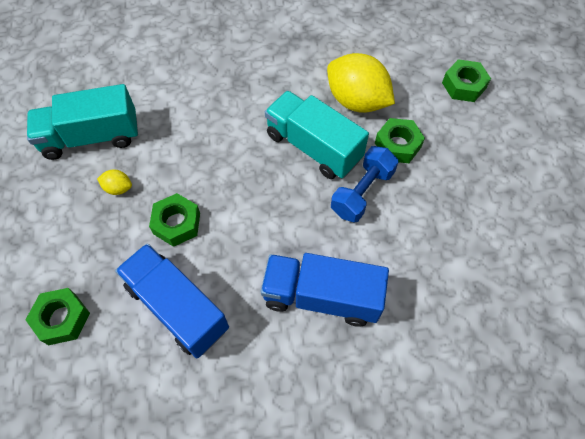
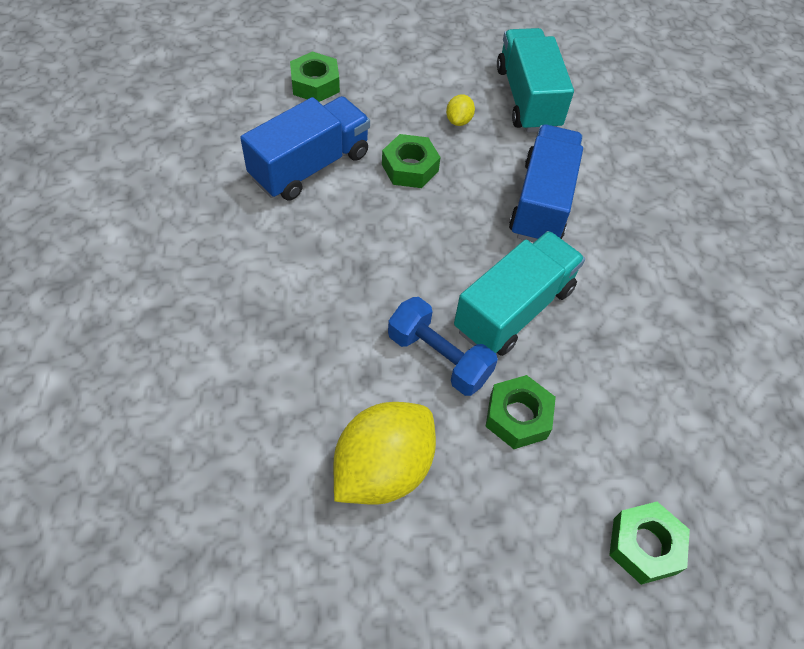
camera: 90 degrees right, 5 degrees down
(321, 296) = (298, 293): blue truck -> blue truck (542, 202)
(357, 101) = (598, 374): yellow lemon -> yellow lemon (383, 468)

